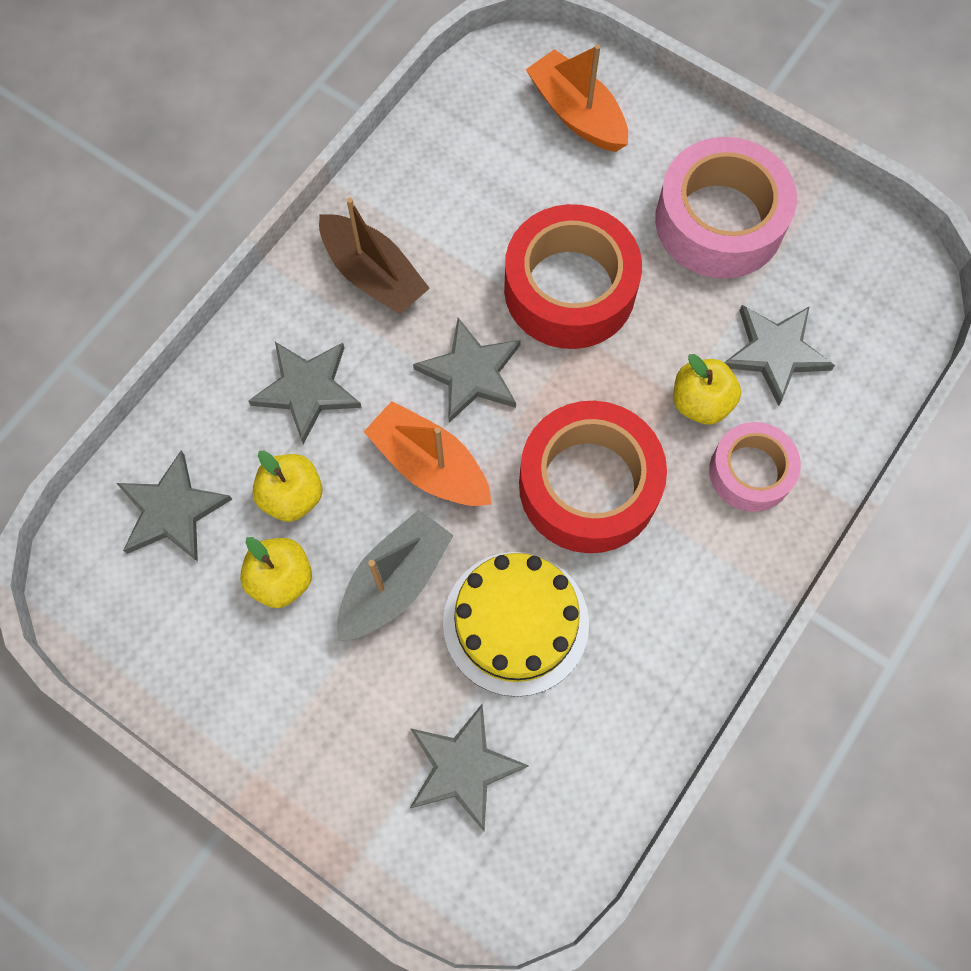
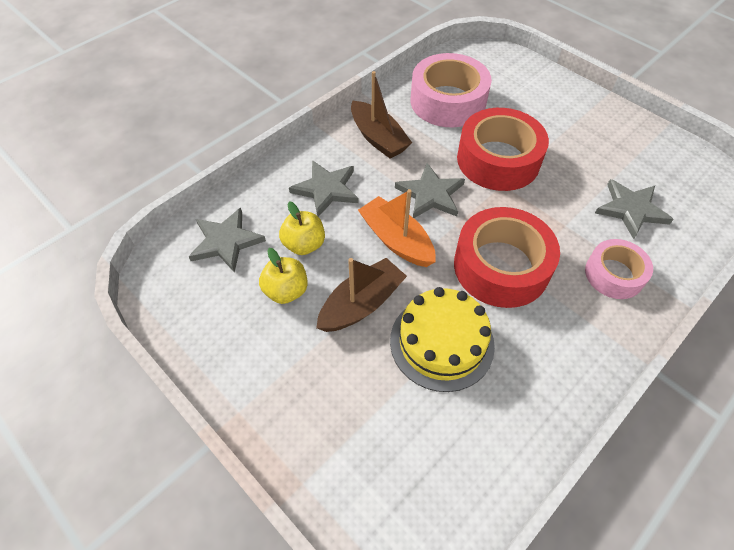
camera: 10 degrees right, 15 degrees down
(395, 582) = (361, 304): grey boat -> brown boat
(463, 767) = (390, 434): grey star -> none
(577, 114) = (510, 79): orange boat -> none
(700, 402) = (580, 230): yellow apple -> none
(719, 221) = (595, 138): pink tape -> pink tape (448, 101)

